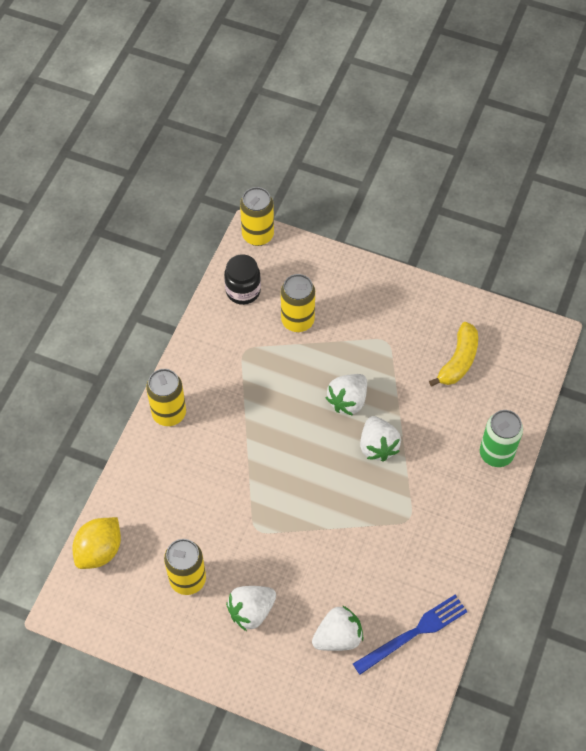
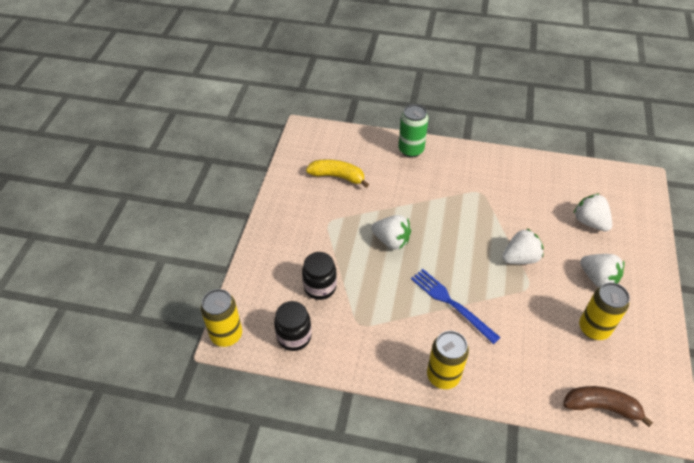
camera: 100 degrees left, 10 degrees down
(99, 550) = (601, 407): yellow lemon -> brown banana
(297, 321) = (320, 287): yellow can -> black jar
(377, 446) = (426, 217): white strawberry -> white strawberry (520, 258)
(414, 633) = (565, 181): blue fork -> blue fork (451, 303)

